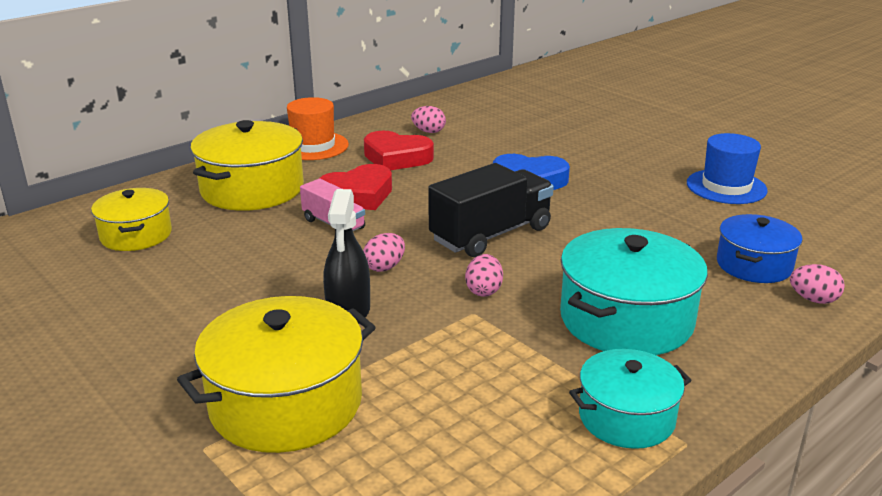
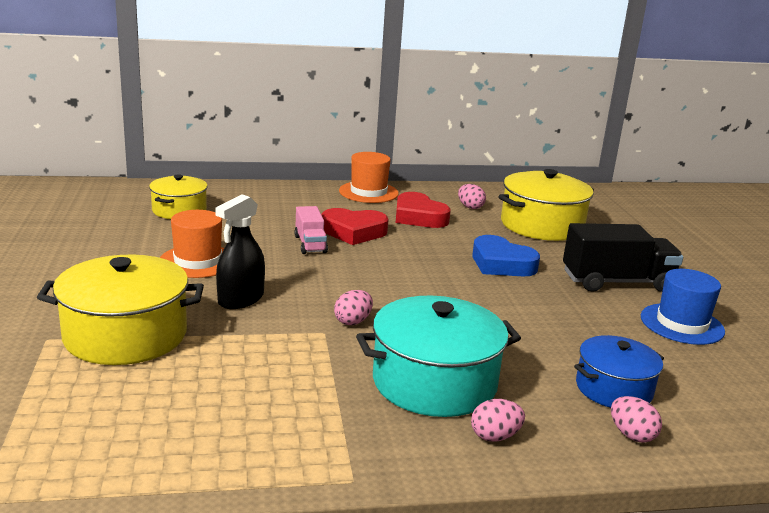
camera: 30 degrees right, 5 degrees down
(243, 287) = (197, 261): none -> orange hat
(252, 189) = (288, 206): yellow pot -> yellow pot (541, 225)
(384, 267) = (305, 282): pink egg -> pink egg (495, 436)
(491, 234) = (414, 288): black truck -> black truck (617, 282)
(626, 417) = (332, 443): turquoise pot -> none

